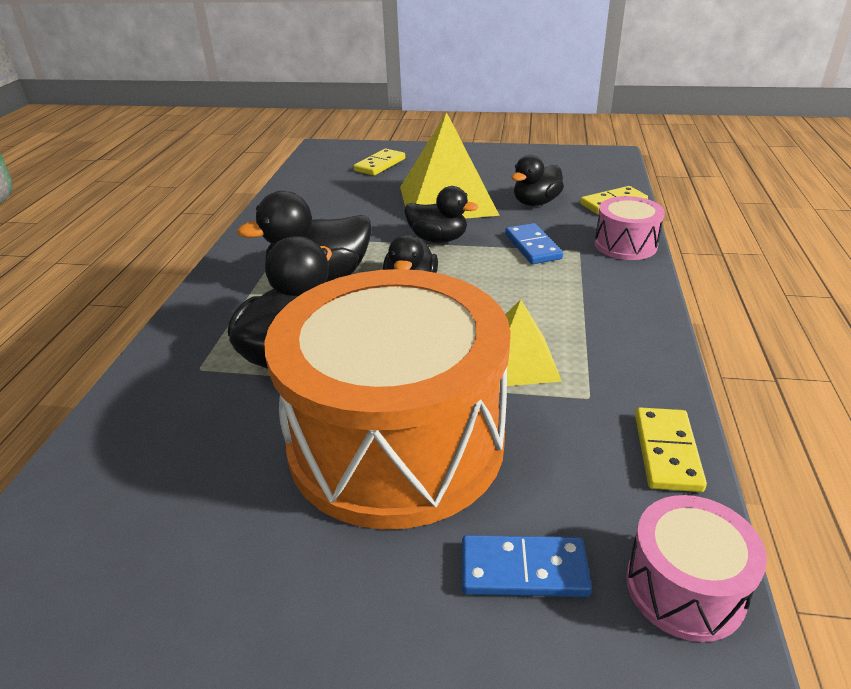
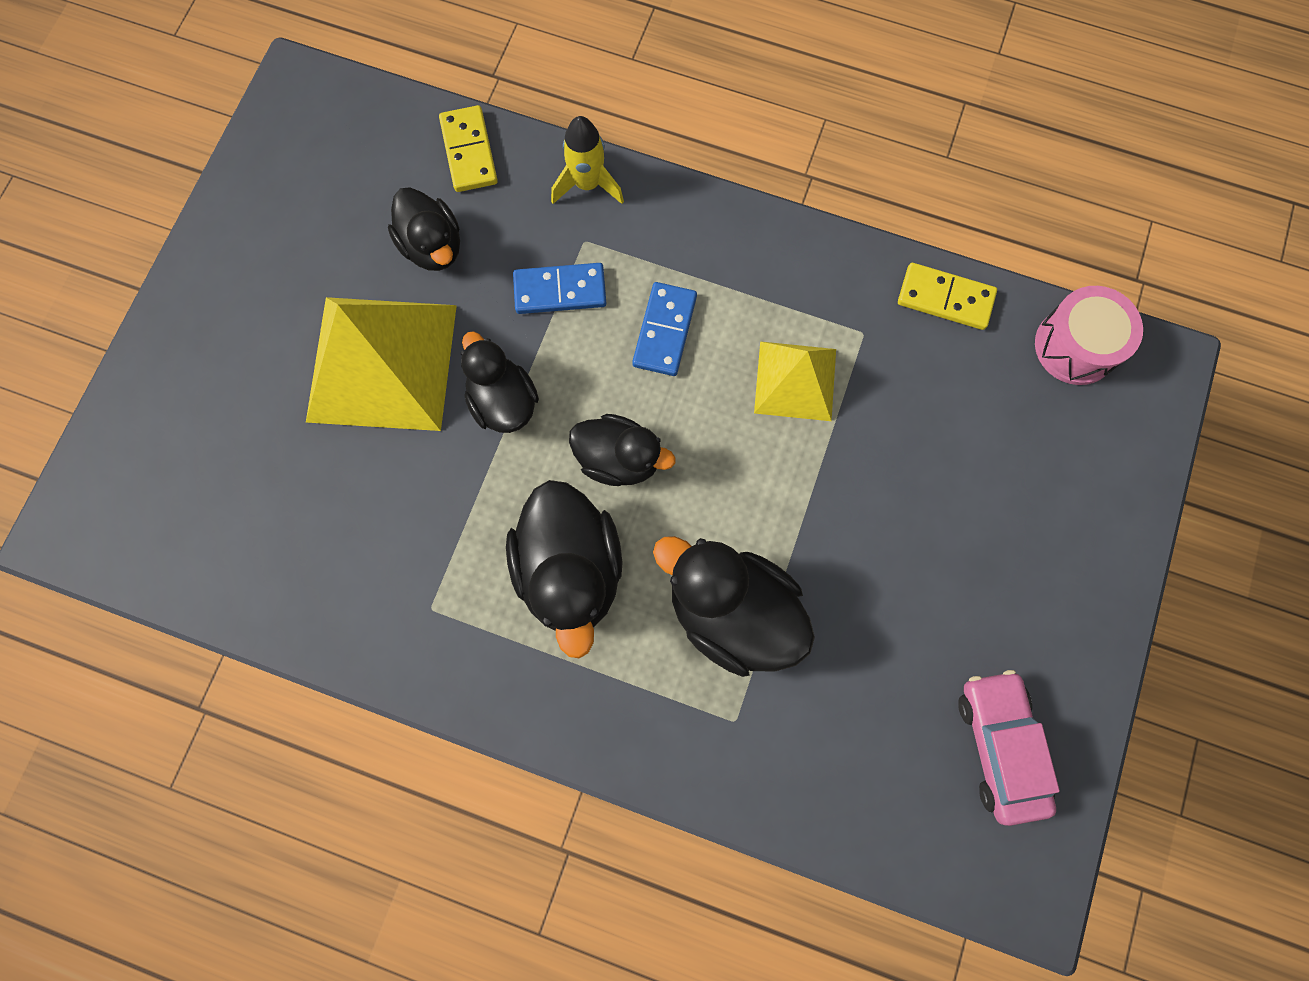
camera: 80 degrees left, 40 degrees up
(147, 560) = (1000, 746): none -> pink car
(380, 165) = (198, 439): yellow domino -> none
(396, 442) = (894, 521): orange drum -> none
(438, 239) = (503, 401): black duck -> black duck turned 60 degrees counterclockwise
(523, 569) = (1047, 450): blue domino -> blue domino (664, 331)
(625, 245) = (587, 184): pink drum -> yellow rocket

